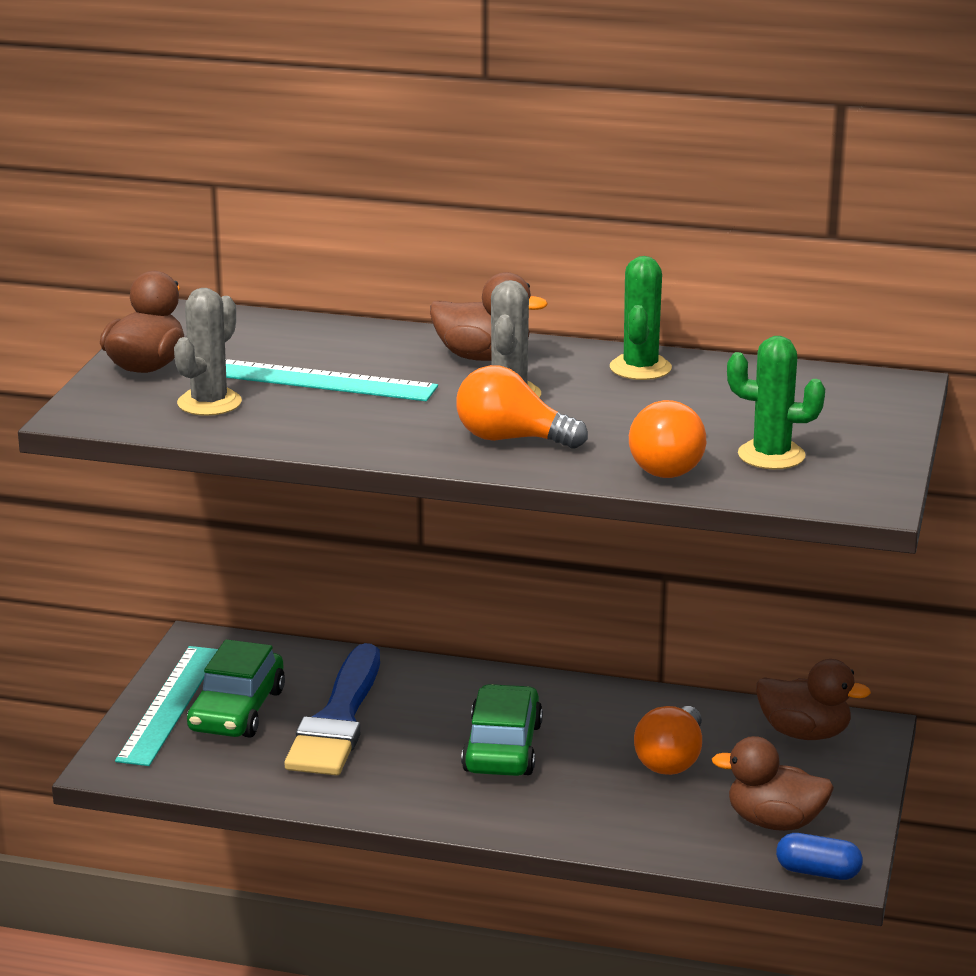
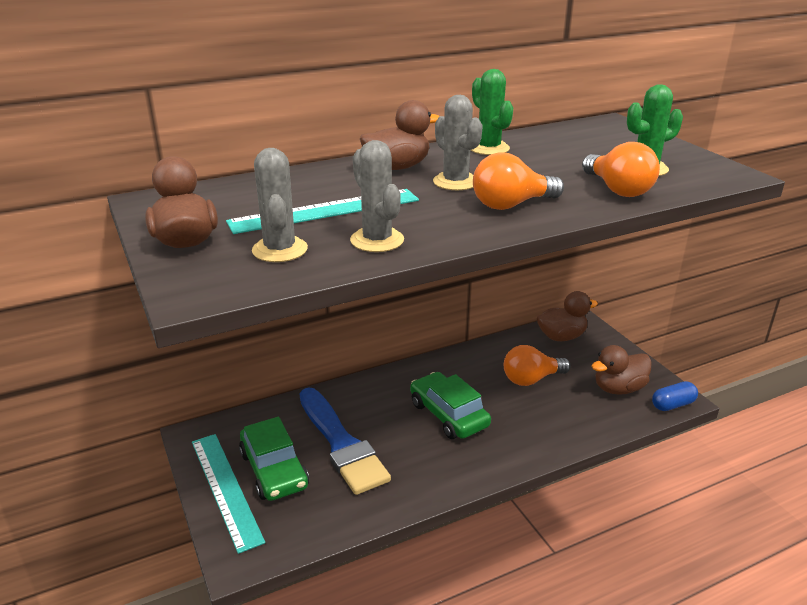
camera: 40 degrees left, 5 degrees up
(307, 425) = (377, 240): none -> grey cactus
(671, 760) = (531, 379): orange light bulb -> orange light bulb turned 90 degrees clockwise

